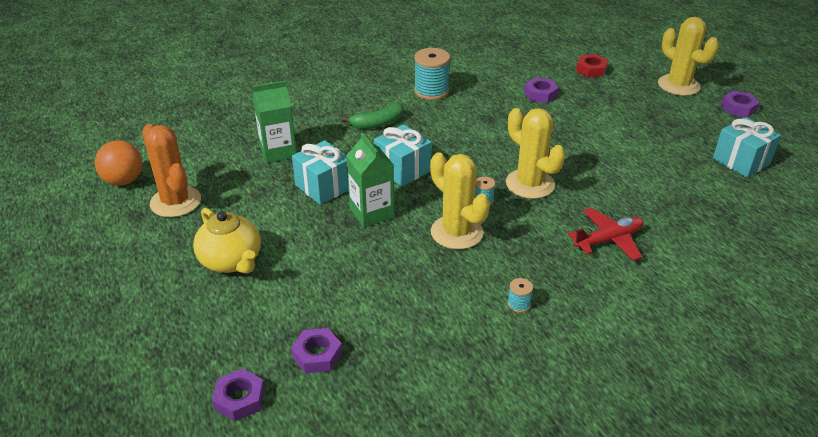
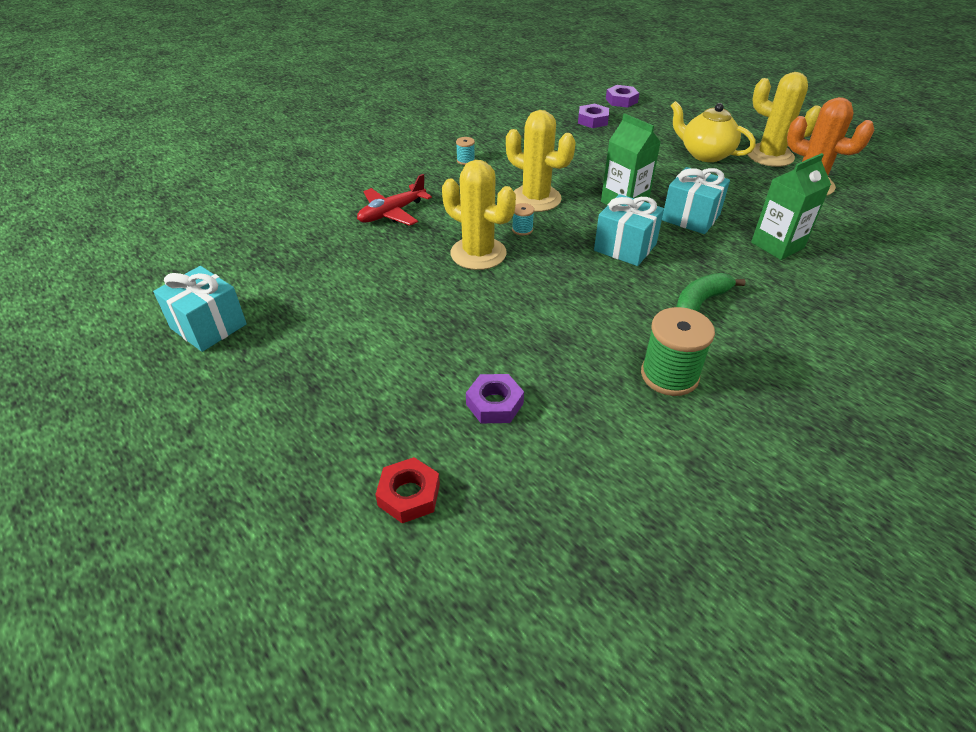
camera: 165 degrees right, 5 degrees up
(124, 180) = (882, 194): orange ball -> none
(431, 91) = (669, 375): turquoise spool -> green spool
(678, 85) = (242, 480): yellow cactus -> yellow cactus (770, 156)
(738, 108) = (154, 436): purple nut -> none

